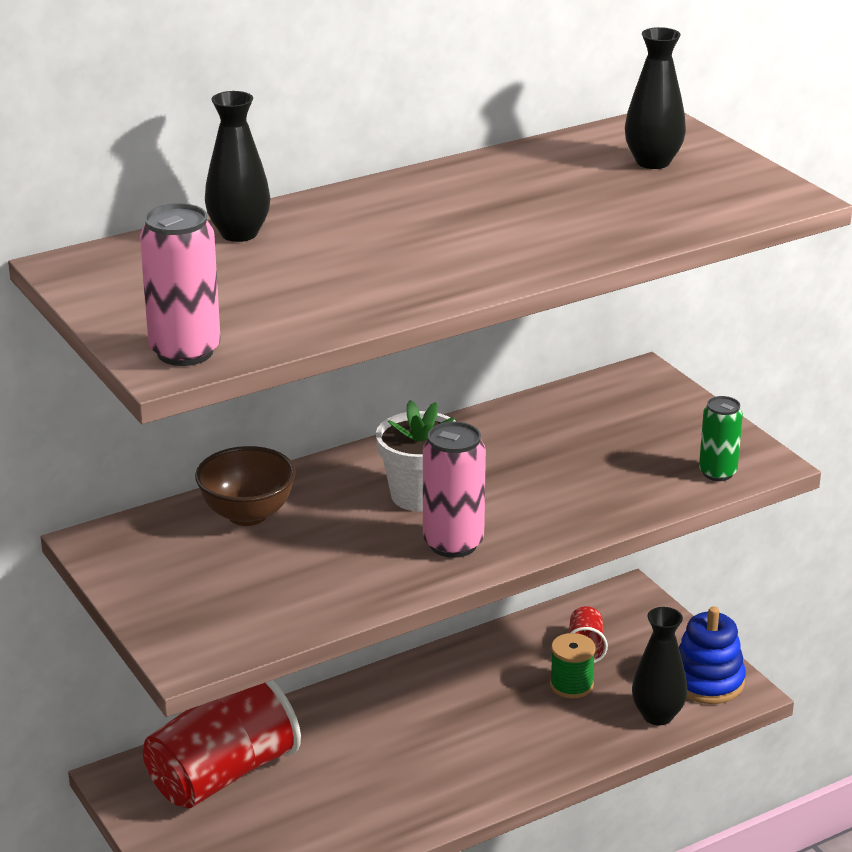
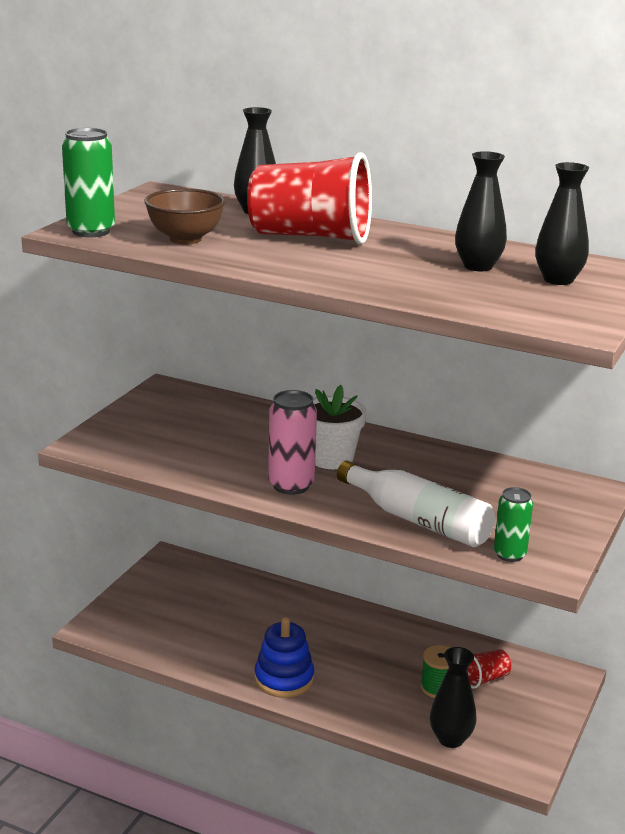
camera: 55 degrees right, 5 degrees down
(185, 352) = (91, 231): pink can -> green can
(222, 775) = (205, 589): red cup -> red cup (311, 237)
(247, 515) = (242, 416): brown bowl -> brown bowl (185, 239)
(573, 183) = (478, 266): none -> black vase
(605, 496) = (418, 520): none -> white bottle
(707, 681) = (517, 749): blue stacking toy -> blue stacking toy (284, 679)

